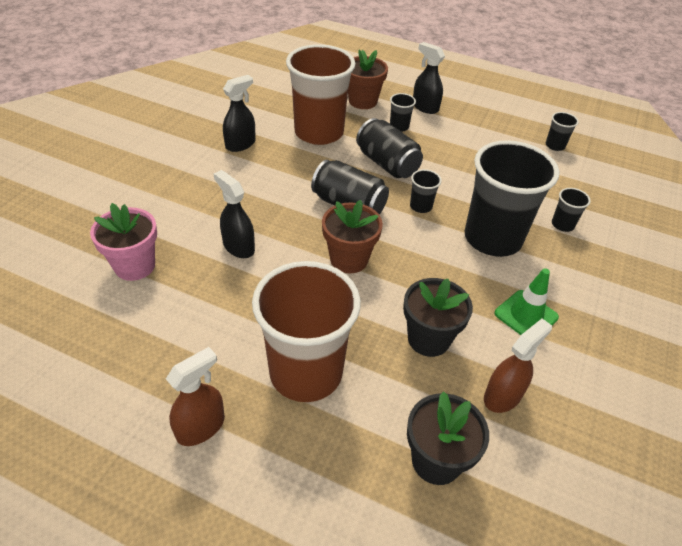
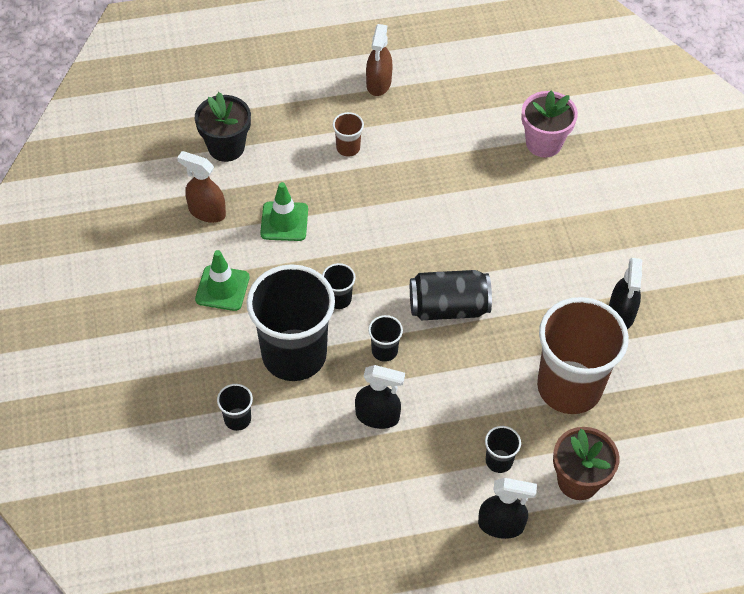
camera: 145 degrees right, 10 degrees up
(238, 247) = (492, 205): black spray bottle -> black spray bottle (377, 416)
(306, 372) = (348, 148): brown cup -> brown cup, size x0.41
(349, 259) = (397, 250): brown flower pot -> none
(387, 164) = (461, 388): black can -> none
(428, 339) = (284, 221): black flower pot -> green traffic cone
(503, 396) = (206, 212): brown spray bottle -> brown spray bottle turned 105 degrees clockwise
(555, 146) = (305, 558): black cup -> black cup (338, 299)

